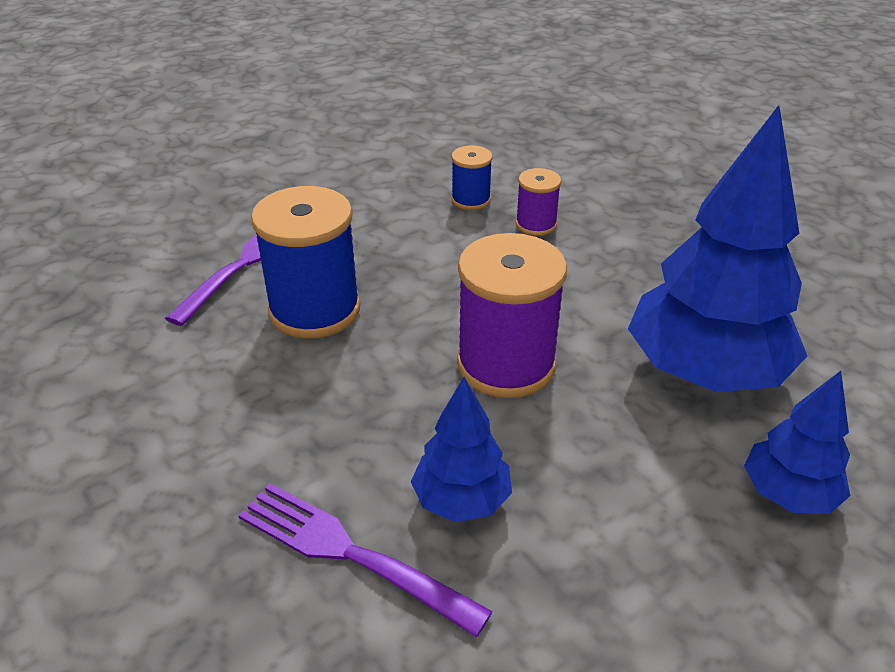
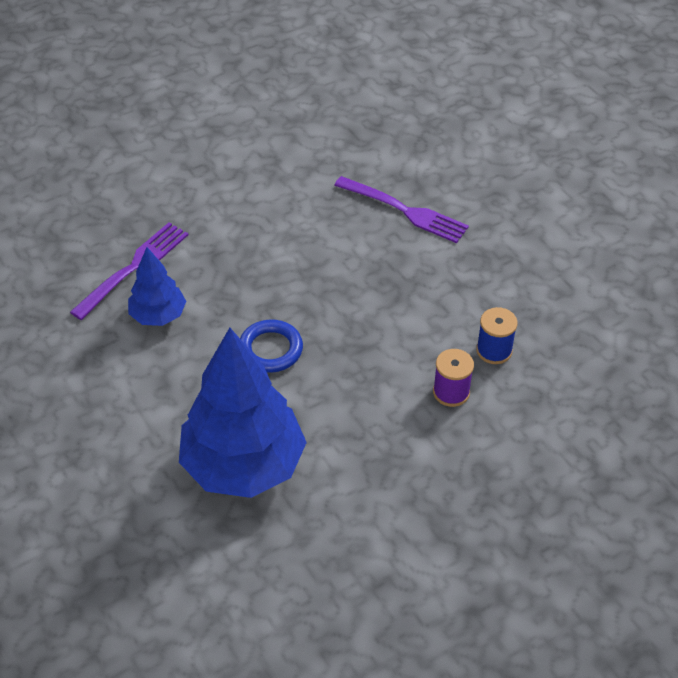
camera: 95 degrees right, 10 degrees up
(314, 310) = (345, 250): blue spool -> none
(506, 364) = (270, 349): purple spool -> blue ring
(788, 494) = (123, 478): blue tree -> none

